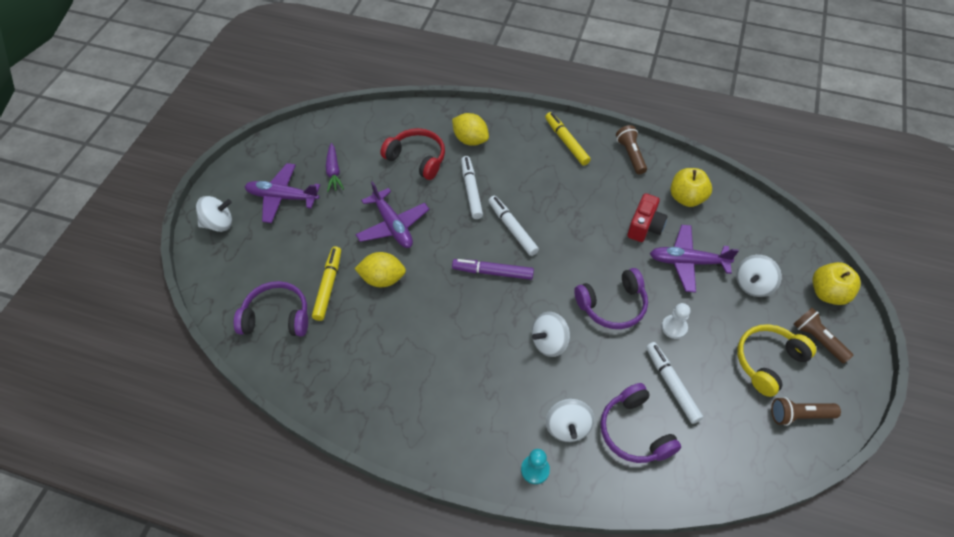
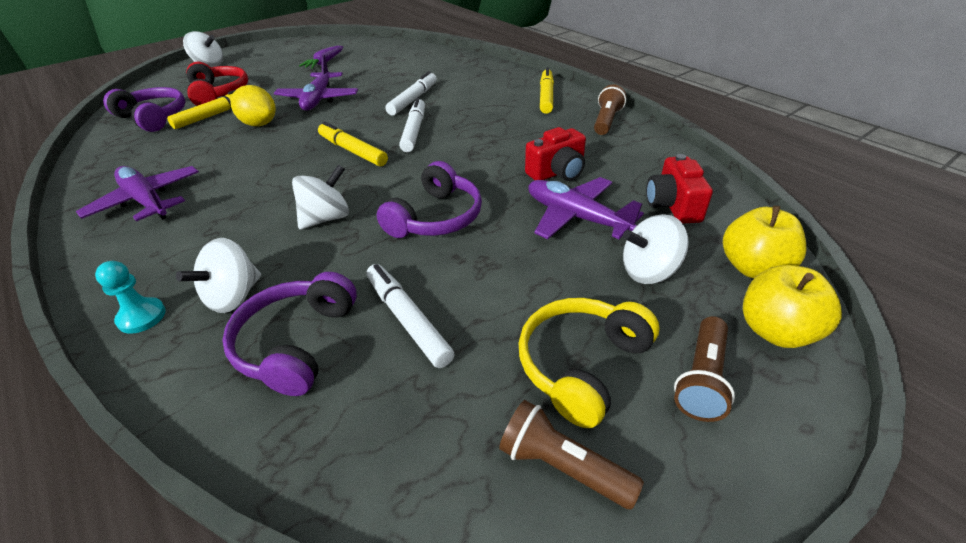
camera: 35 degrees right, 15 degrees down
(282, 197) = (269, 65): purple plane -> purple plane (146, 201)
(417, 159) = (396, 72): red headphones -> red headphones (219, 93)
(470, 140) = (457, 74): yellow lemon -> none
(492, 272) = (352, 151): purple marker -> yellow marker
(549, 342) = (326, 218): white spinning top -> white spinning top turned 135 degrees clockwise
(612, 305) = (435, 217): purple headphones -> purple headphones turned 75 degrees counterclockwise
(671, 384) = (407, 320): white marker -> white marker turned 45 degrees counterclockwise
(674, 327) = (484, 266): white pawn -> none
(686, 198) = (638, 168): yellow apple -> yellow apple (753, 268)
(728, 225) = (673, 206): none -> red camera
(768, 362) = (582, 365): yellow headphones -> yellow headphones turned 45 degrees counterclockwise
(817, 339) = (702, 379): brown flashlight -> brown flashlight turned 150 degrees counterclockwise

